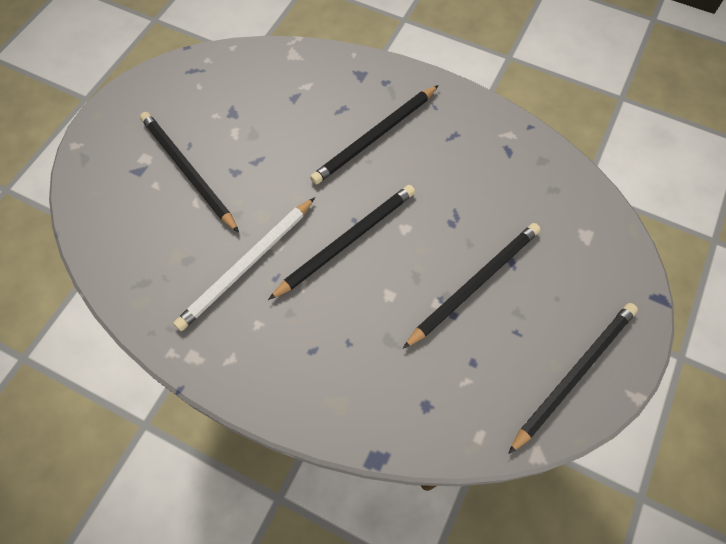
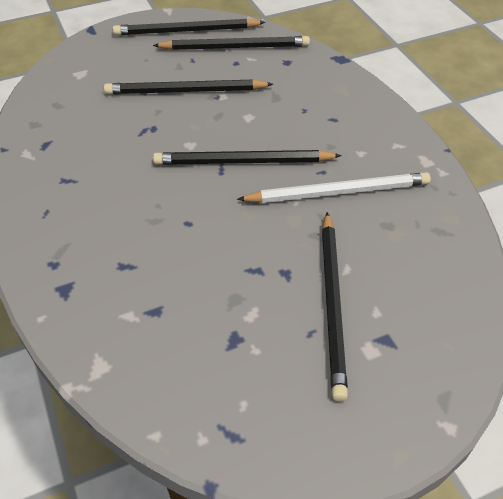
camera: 140 degrees left, 15 degrees down
(375, 137) = (128, 220): black pencil -> black pencil (235, 47)

